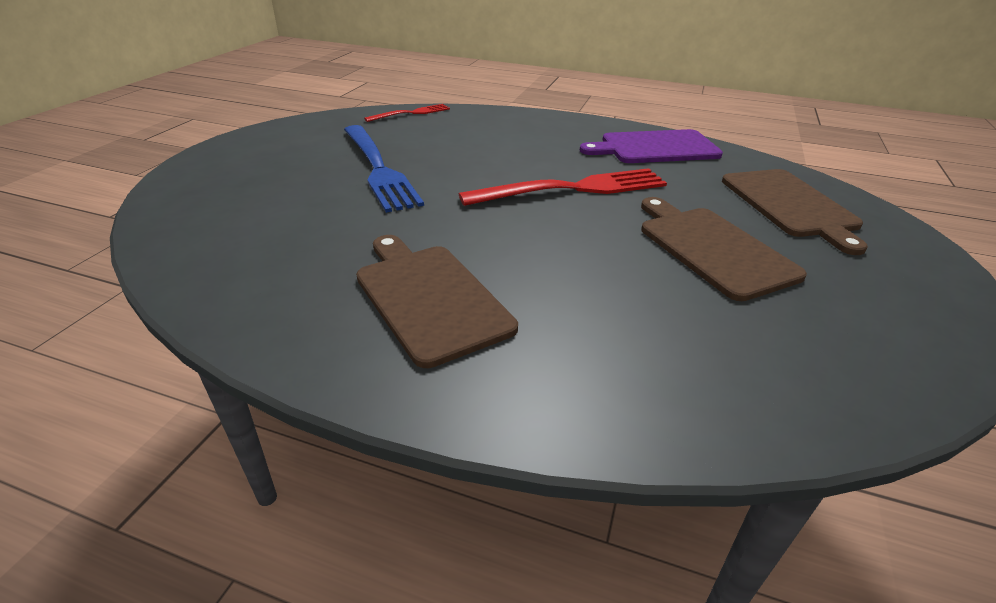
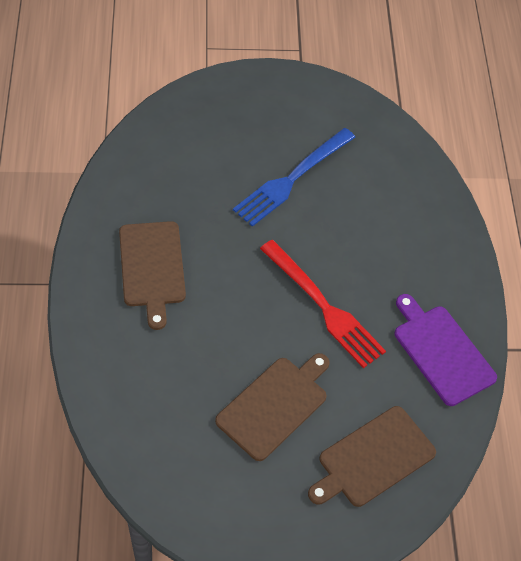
camera: 65 degrees right, 20 degrees up
(411, 113) = (412, 154): red fork -> none
(429, 297) = (152, 268): brown cutting board -> brown cutting board turned 135 degrees clockwise

